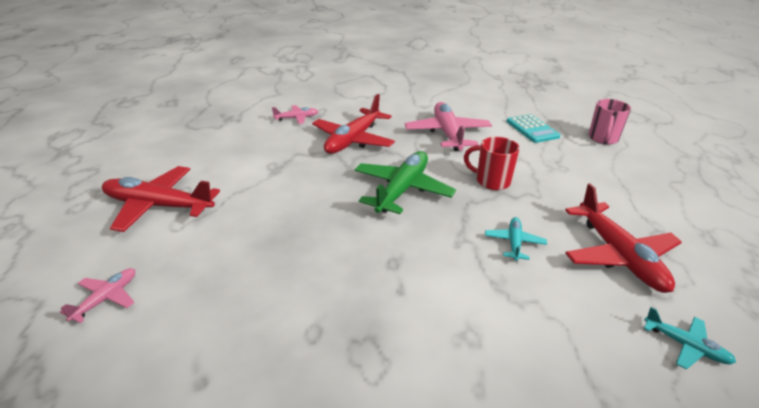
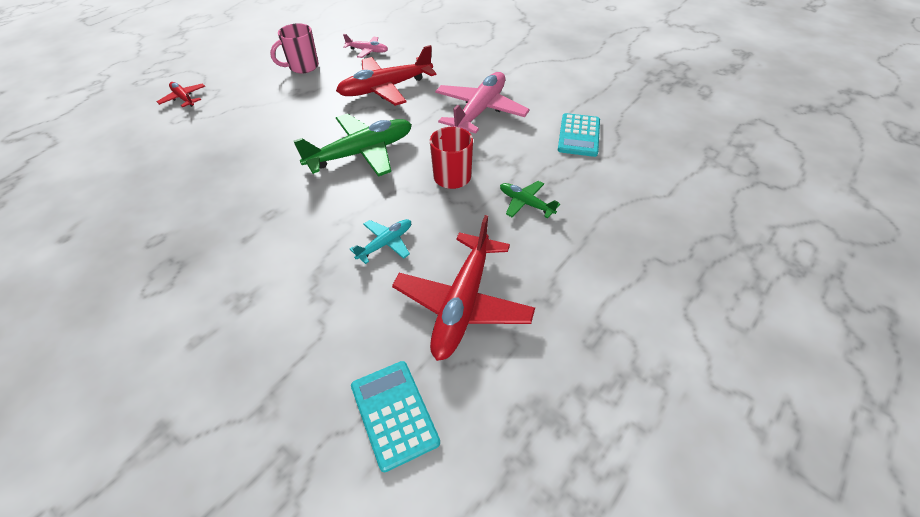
camera: 35 degrees right, 15 degrees up
(106, 298) = (84, 156): pink plane -> none
(158, 206) = (184, 98): red plane -> red plane, size x0.50
(562, 180) = (525, 203): none -> green plane
(603, 139) = (648, 176): pink mug -> pink mug (303, 67)
(686, 346) = (394, 414): turquoise plane -> turquoise calculator

